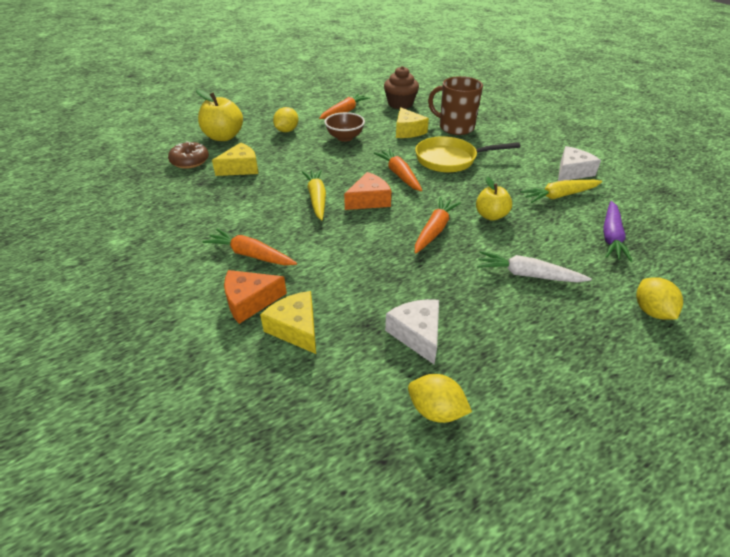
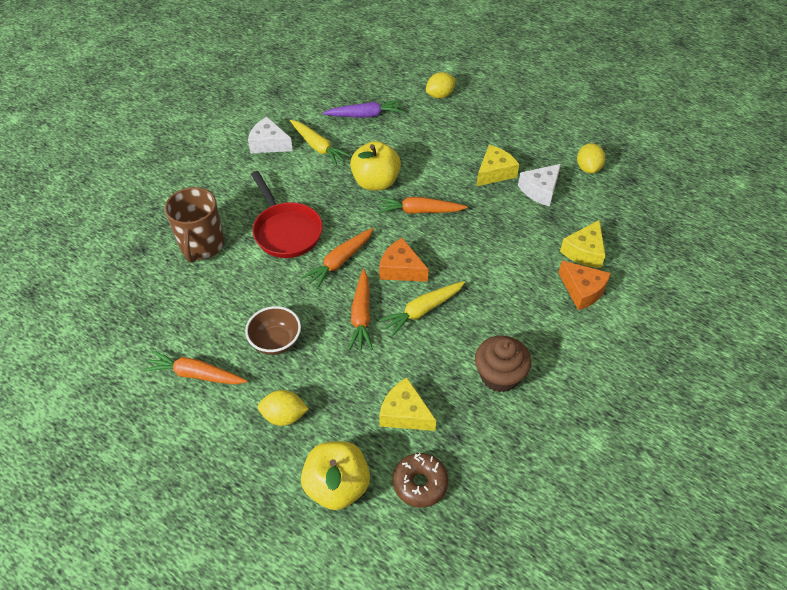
camera: 115 degrees left, 10 degrees up
(251, 255) = (535, 319): orange carrot -> orange carrot (361, 315)
(400, 104) = (146, 320): brown cupcake -> brown cupcake (499, 375)
(408, 131) = (230, 286): yellow cheese -> yellow cheese (494, 172)
(450, 159) = (286, 231): yellow pan -> red pan
(491, 215) = (375, 182): yellow apple -> yellow apple, size x1.56
(528, 275) = (441, 150): white carrot -> none

